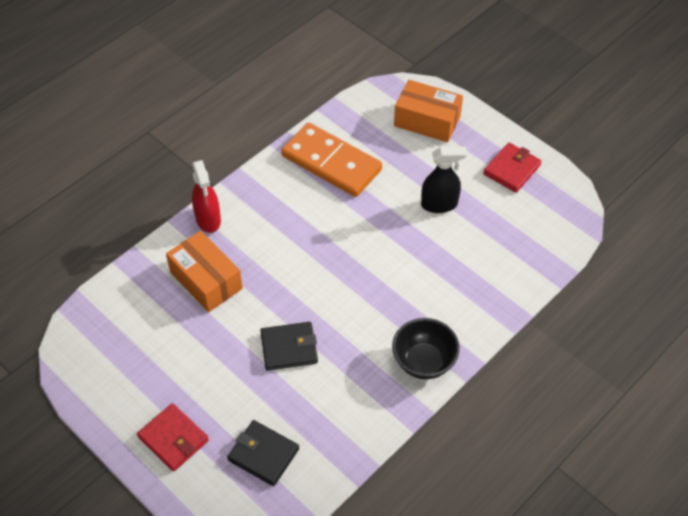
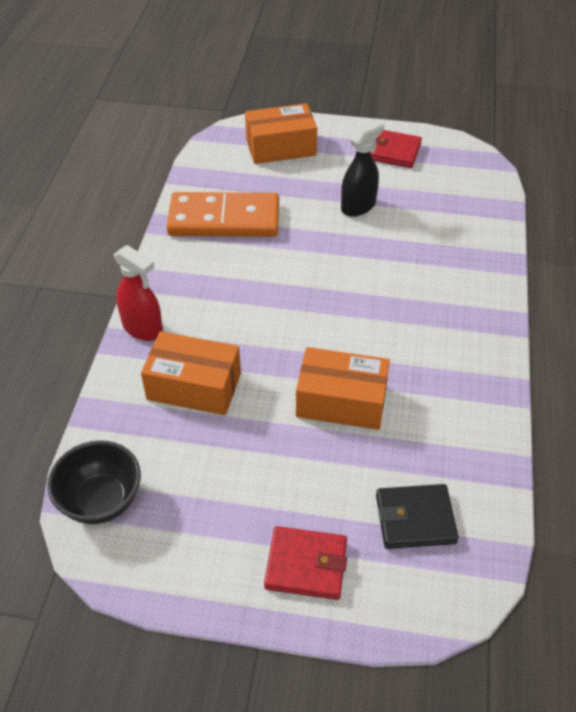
camera: 35 degrees left, 5 degrees down
(289, 348) = (341, 401): black wallet -> orange box
(424, 362) = (477, 341): black bowl -> black bowl (101, 500)
(512, 169) = (392, 151): red wallet -> red wallet turned 75 degrees counterclockwise

